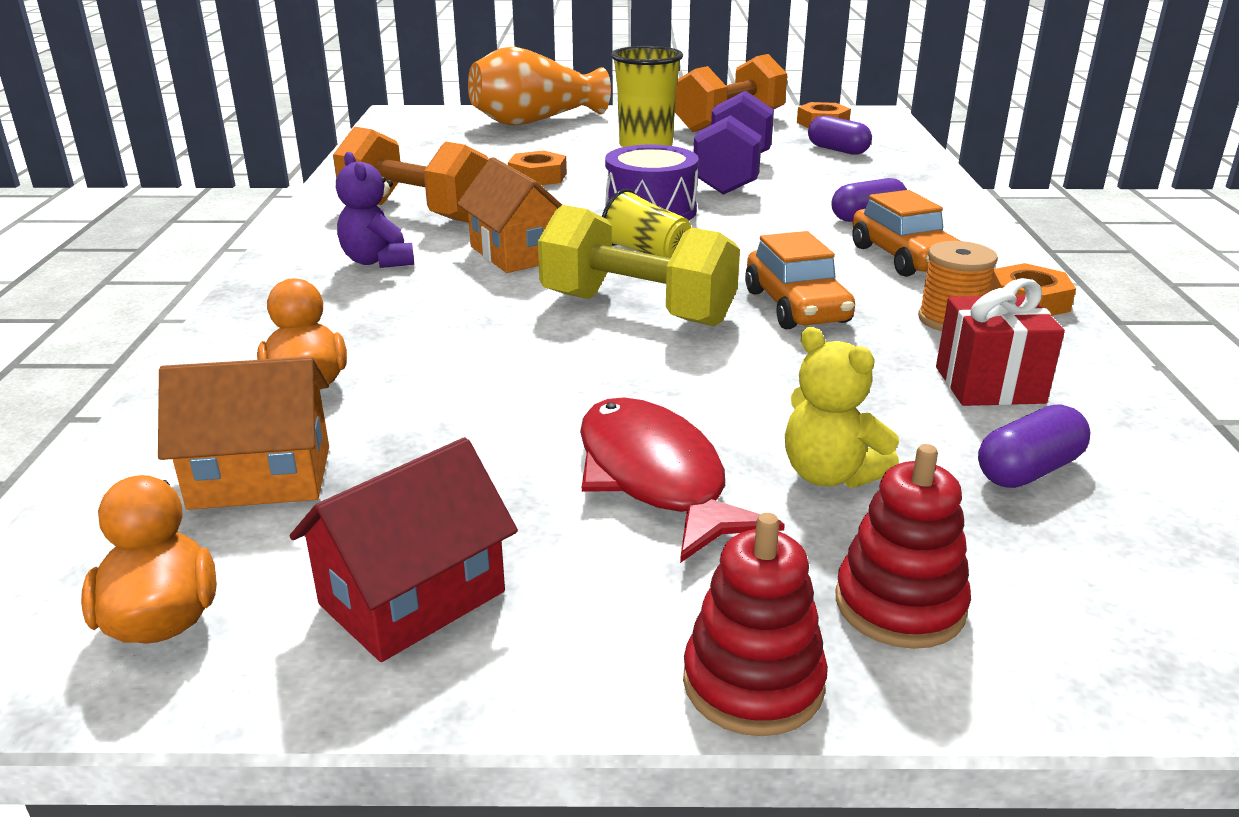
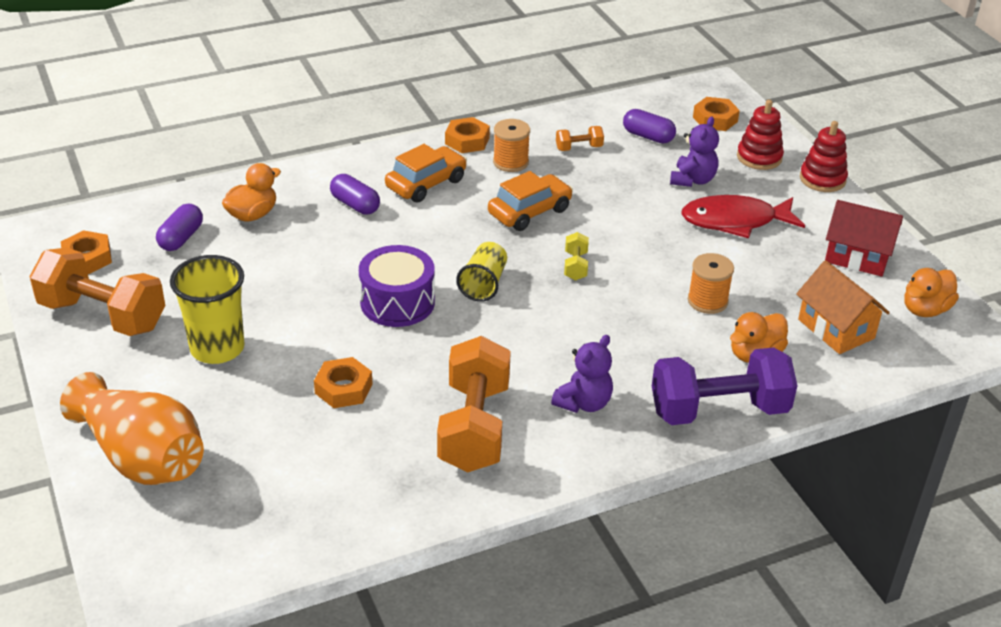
camera: 115 degrees left, 10 degrees up
(462, 382) = (707, 301): none -> orange spool
(517, 253) = (524, 341): orange house -> none
(637, 309) = (575, 266): yellow dumbbell -> yellow dumbbell, size x0.43
(655, 478) = (735, 221): red fish -> red fish turned 45 degrees clockwise
(732, 175) = (284, 280): purple dumbbell -> purple dumbbell (719, 410)
(830, 475) = (692, 180): yellow teddy bear -> purple teddy bear
(868, 176) = (252, 215): none -> orange duck
(989, 385) = (579, 148): red gift -> orange dumbbell
(1115, 596) = (715, 119): none -> orange nut

